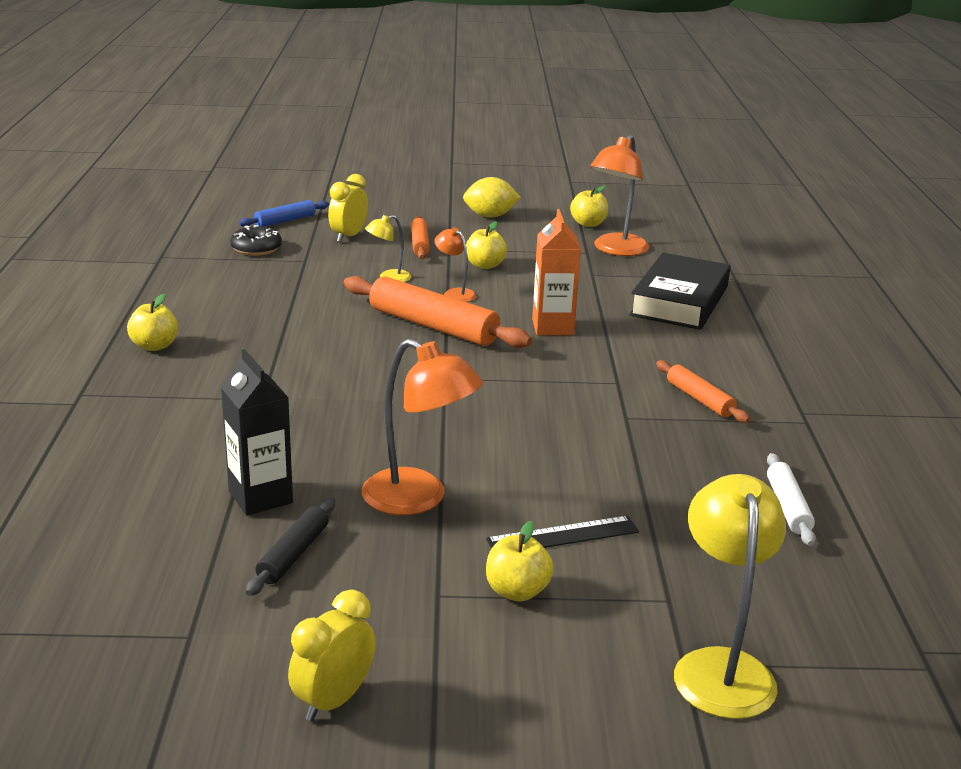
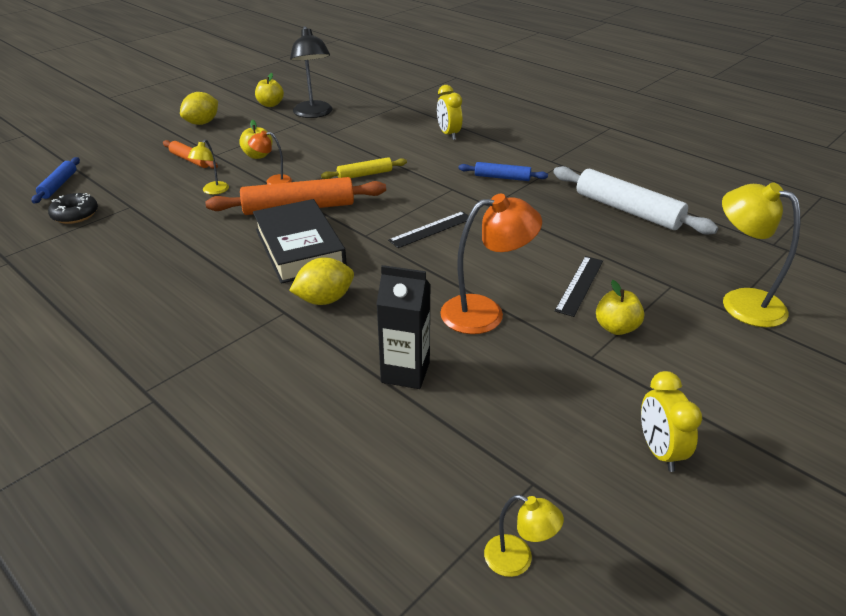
camera: 45 degrees left, 10 degrees up
(77, 668) = (518, 560): none -> yellow lamp
(155, 346) = (134, 323): yellow apple -> none
(293, 554) = (488, 391): black rolling pin -> none
(309, 408) = (324, 300): none -> yellow lemon
(348, 236) = (130, 176): yellow clock -> yellow clock (448, 134)
(517, 406) = (431, 229): none -> black ruler
(552, 327) = (365, 174): orange carton -> yellow rolling pin
(616, 250) = (314, 114): orange lamp -> black lamp
(679, 301) = (398, 129): black book -> black book (299, 248)
(699, 399) = (502, 177): orange rolling pin -> blue rolling pin
(788, 507) = (627, 210): white rolling pin -> white rolling pin, size x1.84

